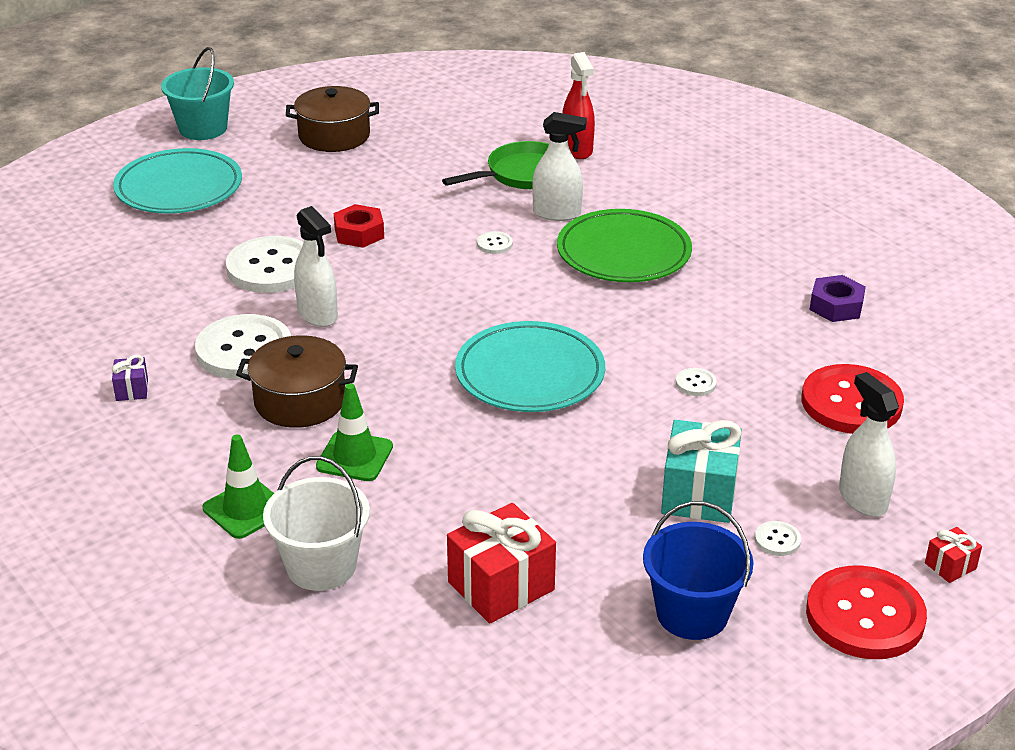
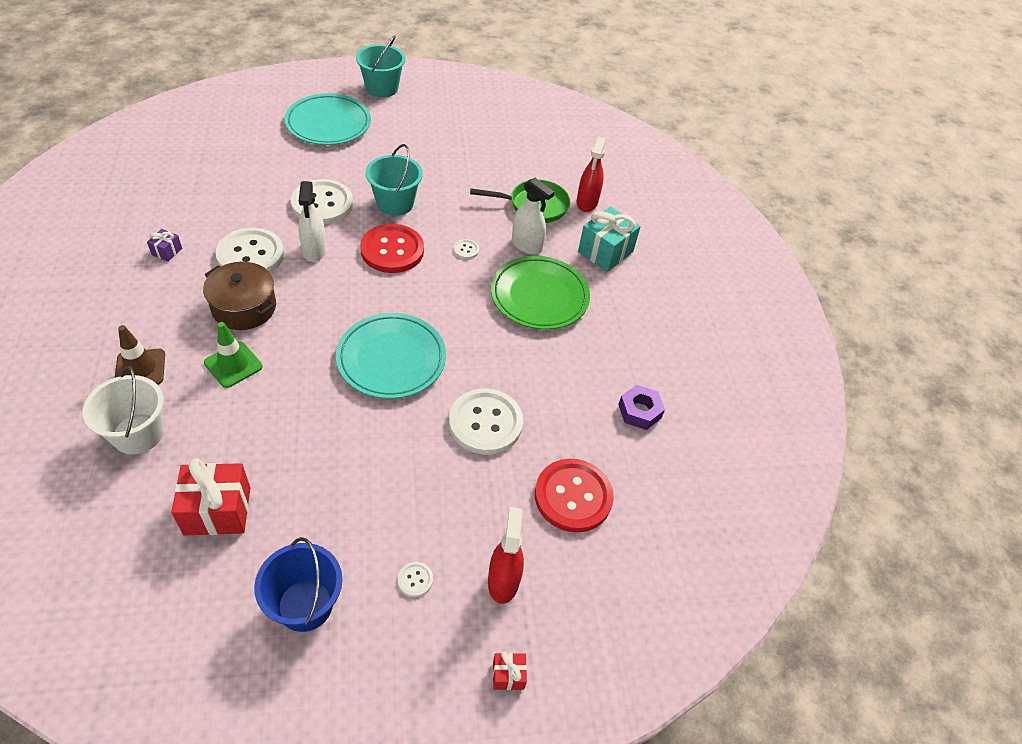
camera: 25 degrees right, 15 degrees up
(245, 509) = (140, 369): green traffic cone -> brown traffic cone
(334, 136) = (450, 126): brown pot -> none
(359, 233) = (395, 203): red nut -> turquoise bucket
(695, 383) = (485, 423): white button -> white button, size x2.42
(699, 494) = (402, 512): turquoise gift -> turquoise gift (605, 252)
(862, 499) = (503, 581): white spray bottle -> red spray bottle
(865, 616) = (410, 679): red button -> red button (392, 250)

